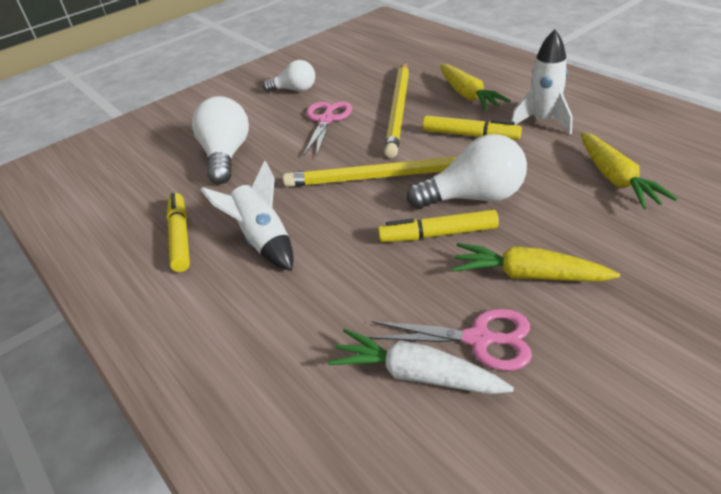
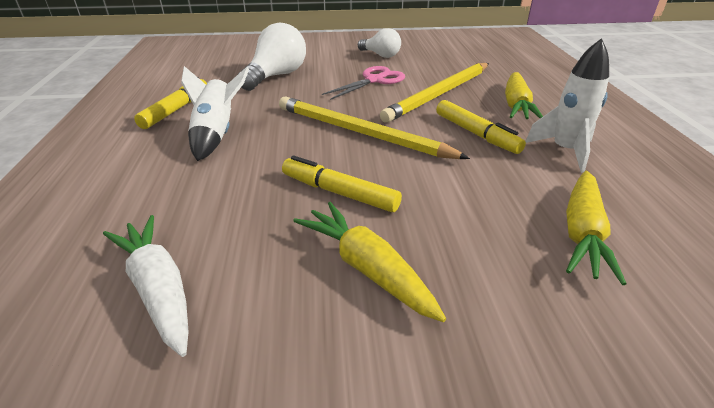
camera: 30 degrees right, 5 degrees down
(474, 197) = (411, 180): white light bulb -> none
(479, 339) = (245, 294): pink scissors -> none

